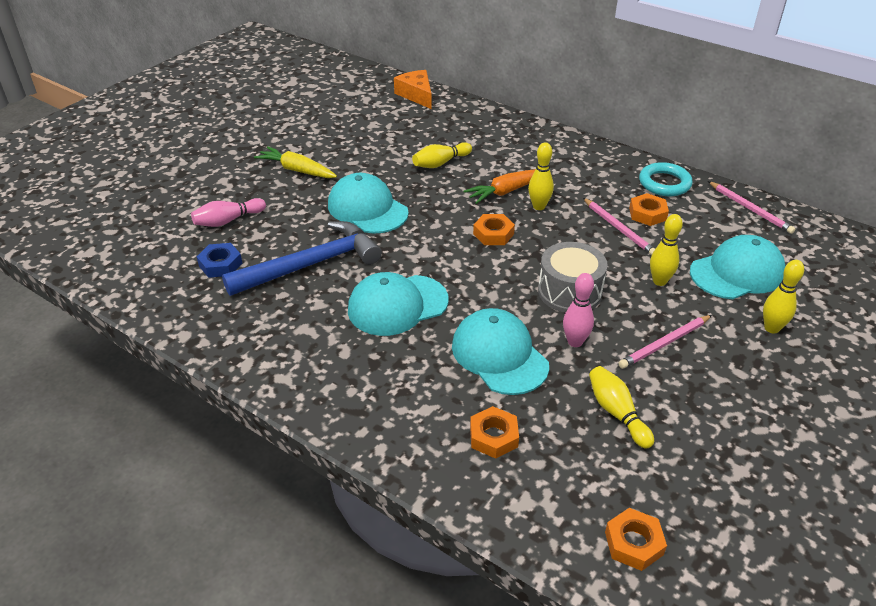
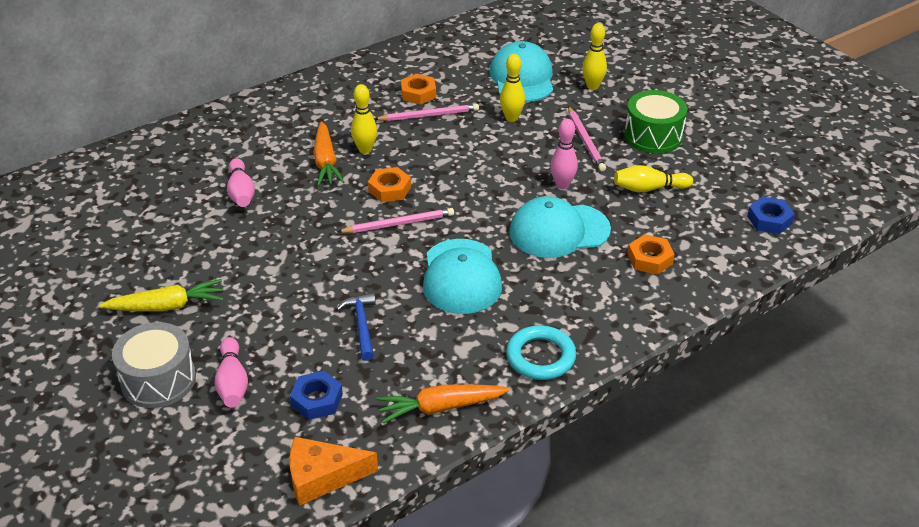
camera: 70 degrees left, 0 degrees up
(228, 333) = (440, 407): none -> orange carrot
(297, 170) = (167, 306): yellow carrot -> yellow carrot turned 150 degrees counterclockwise
(311, 264) = (362, 325): blue hammer -> blue hammer, size x0.49
(367, 209) = (288, 264): turquoise cap -> none
(416, 95) = (79, 175): orange cheese -> orange cheese (322, 477)
(440, 163) = (241, 192): yellow bowling pin -> pink bowling pin
(569, 292) = (498, 169): grey drum -> grey drum (158, 380)
(633, 543) = (769, 220): orange nut -> blue nut
(664, 183) = (380, 69): turquoise ring -> turquoise ring (540, 357)
(720, 398) = (653, 136): none -> green drum
(750, 209) = (446, 41): pink pencil -> pink pencil (398, 224)

